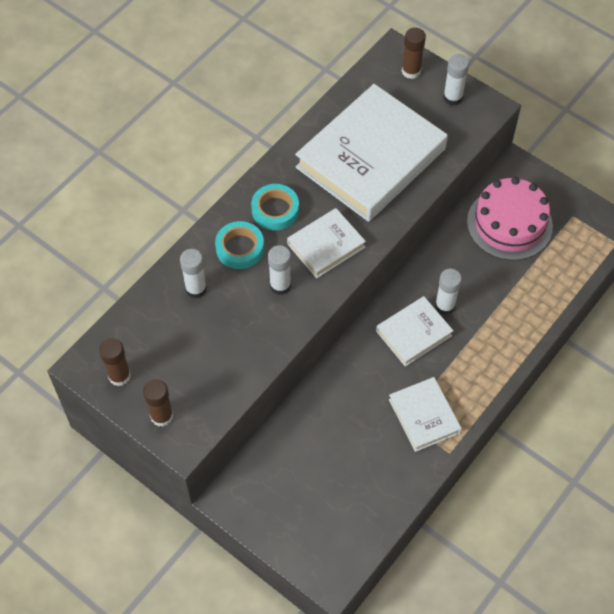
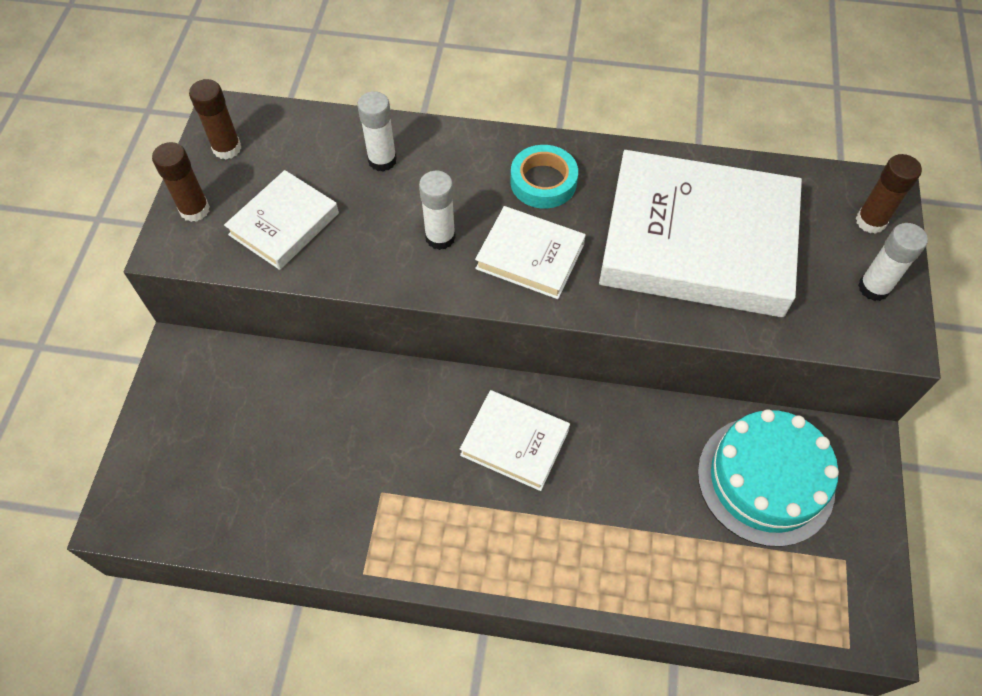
camera: 60 degrees right, 0 degrees up
(240, 248) = (465, 174): turquoise tape -> none
(424, 416) = (400, 514): white book -> white book (284, 224)
(445, 305) = (580, 460): white glue stick -> none
(509, 223) = (765, 480): pink cake -> turquoise cake

